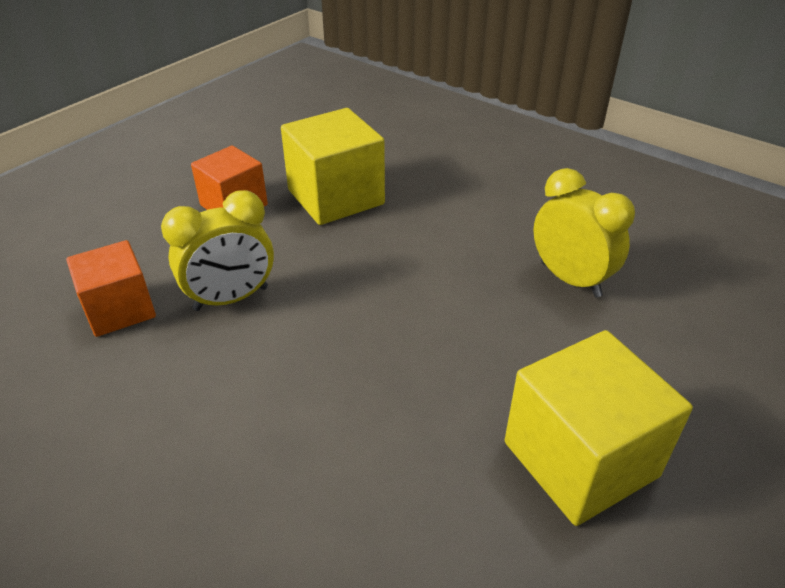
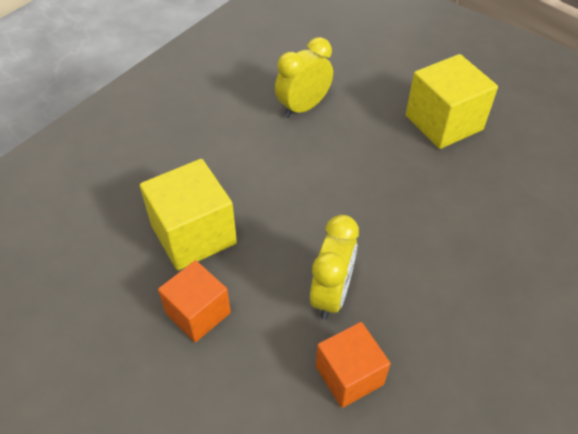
camera: 90 degrees left, 10 degrees up
(231, 299) = (331, 294): yellow clock -> yellow clock turned 45 degrees clockwise

